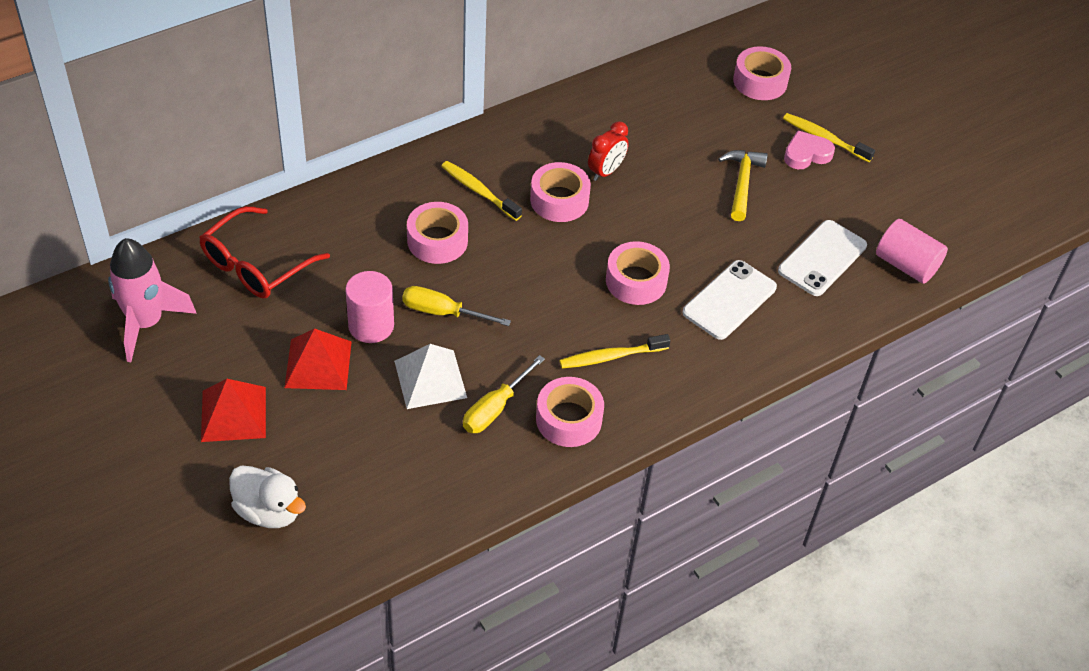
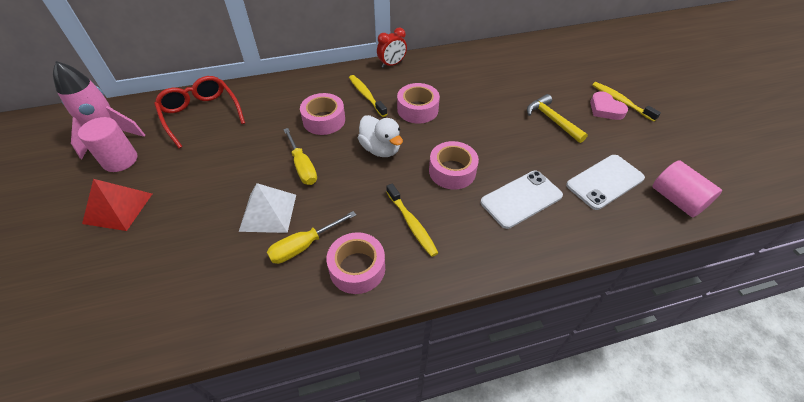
camera: 20 degrees right, 0 degrees up
(256, 265) = (201, 114): red glasses -> red glasses turned 90 degrees clockwise
(269, 511) = (87, 291): white duck -> white duck (380, 149)
(318, 364) = (197, 185): red pyramid -> none
(371, 326) = (249, 166): pink cylinder -> pink cylinder (120, 160)
(442, 312) = (302, 167): yellow screwdriver -> yellow screwdriver turned 150 degrees counterclockwise
(606, 171) = (456, 97): red clock -> red clock (392, 64)
(611, 357) = (412, 224): yellow toothbrush -> yellow toothbrush turned 120 degrees counterclockwise
(742, 183) = (552, 120): yellow hammer -> yellow hammer turned 60 degrees counterclockwise
(760, 81) = (580, 62): pink tape -> none
(806, 154) = (605, 109): pink heart -> pink heart turned 120 degrees counterclockwise

